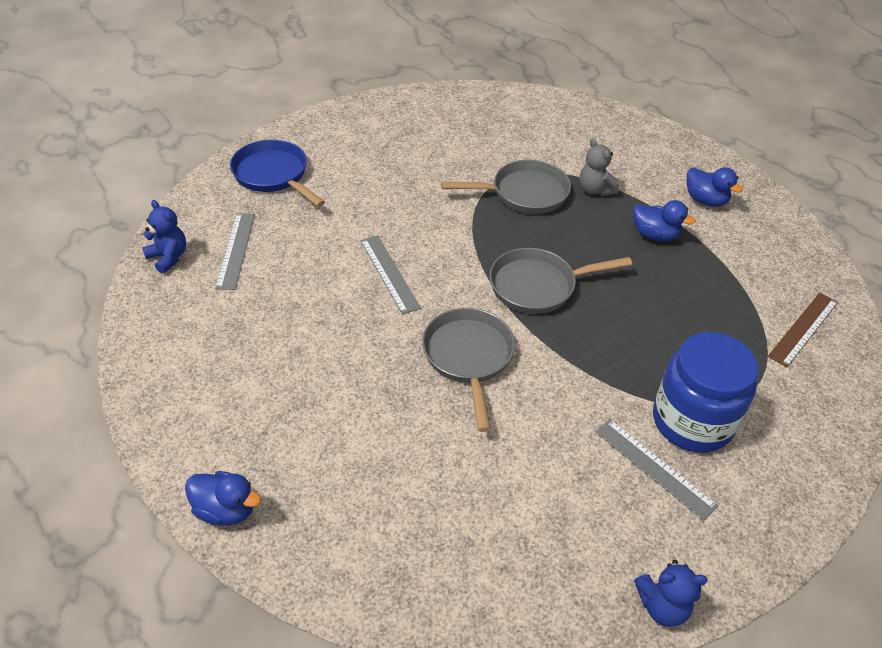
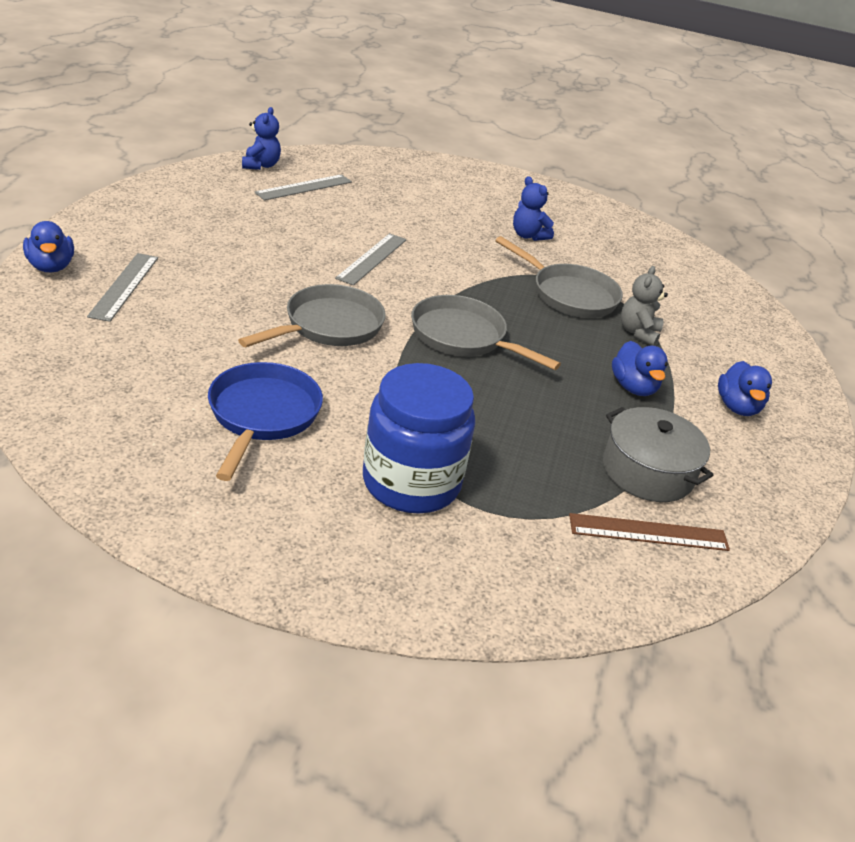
camera: 45 degrees right, 10 degrees down
(273, 175) = (404, 176): blue pan -> blue pan (262, 415)
(654, 467) = (323, 473): grey ruler -> grey ruler (124, 286)
(662, 606) = (158, 525): blue teddy bear -> blue teddy bear (528, 236)
(745, 289) = (647, 471): none -> grey pot

